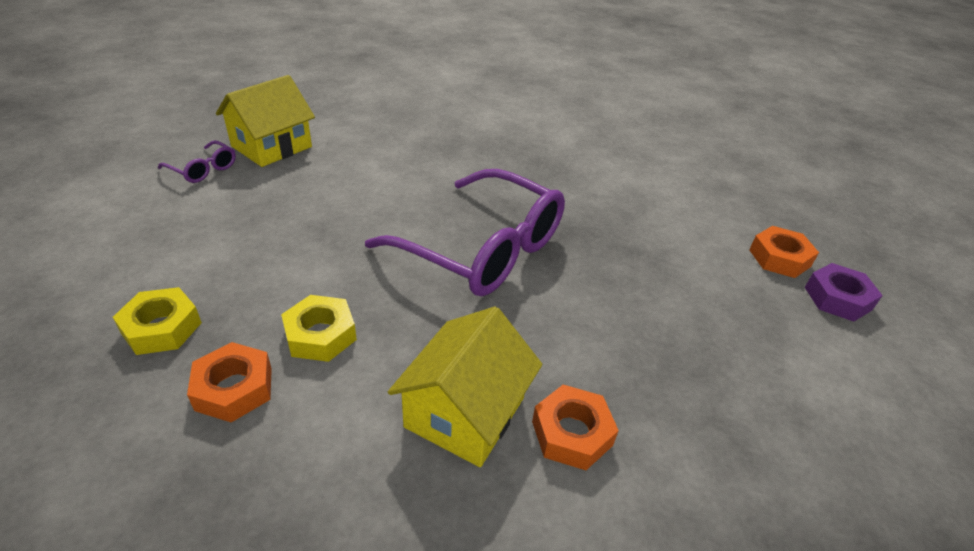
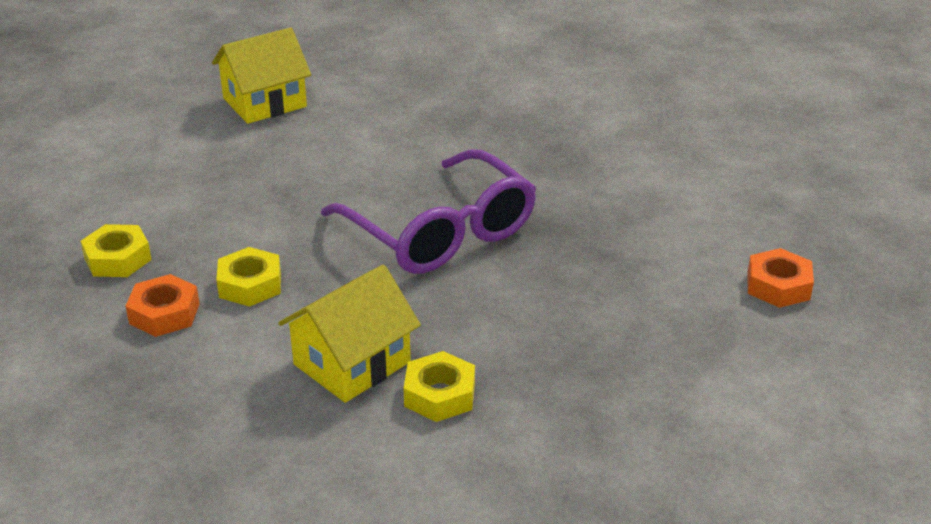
camera: 20 degrees right, 5 degrees down
(203, 169) = (189, 120): purple glasses -> none
(572, 433) = (439, 395): orange nut -> yellow nut
(837, 298) = (814, 334): purple nut -> none

